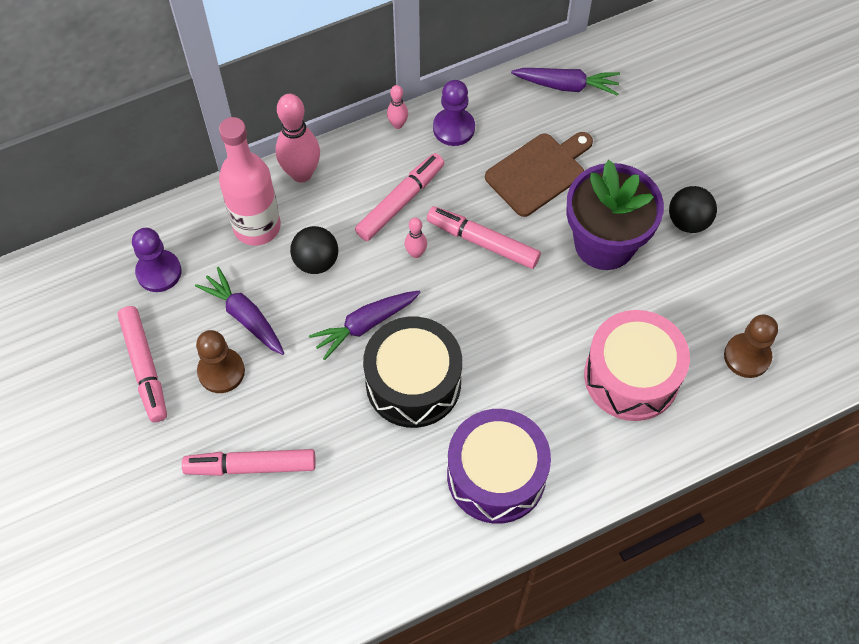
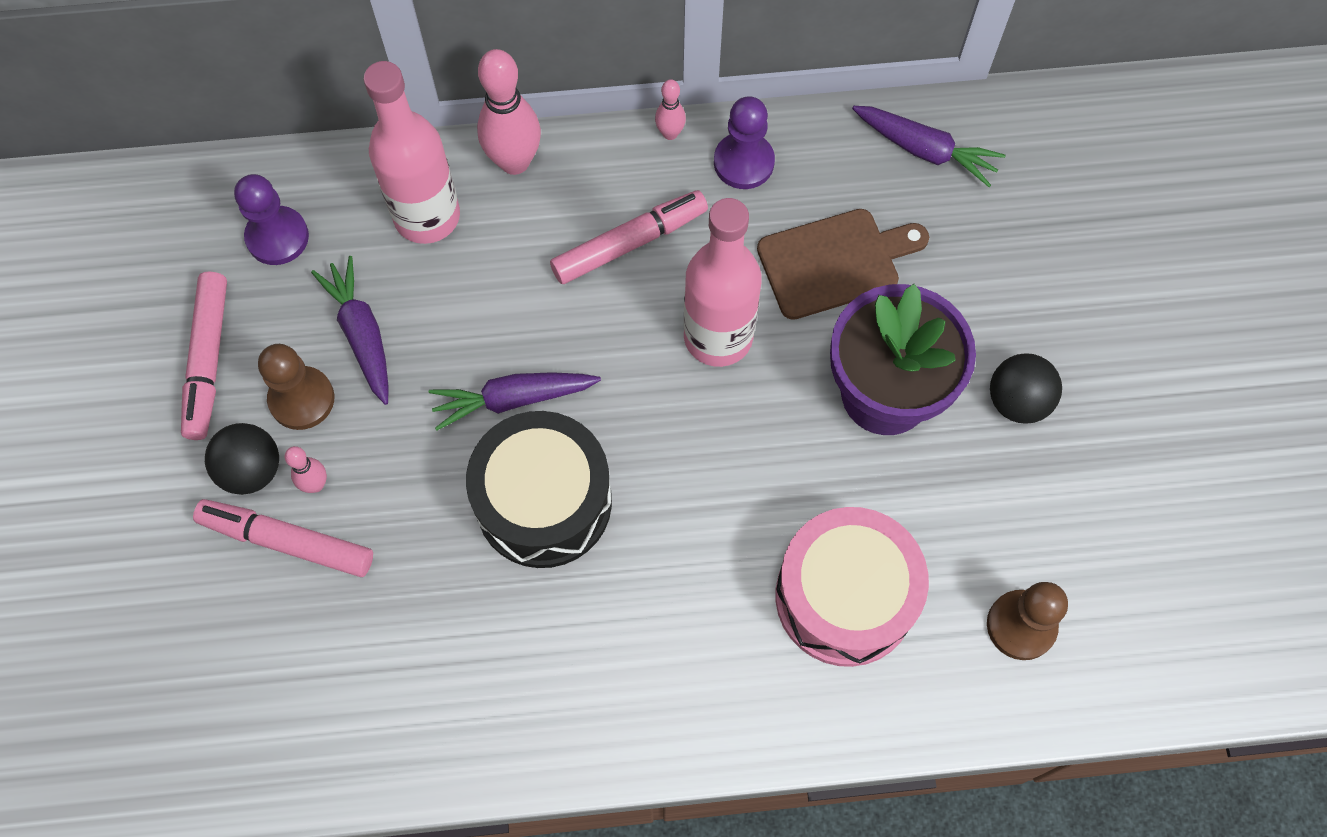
camera: 20 degrees right, 5 degrees up
(316, 261) = (484, 290): black ball -> black ball (252, 470)
(416, 253) = (621, 322): pink bowling pin -> pink bowling pin (316, 484)
(483, 242) = (718, 337): pink marker -> pink bottle
(496, 475) = (601, 670): purple drum -> none

